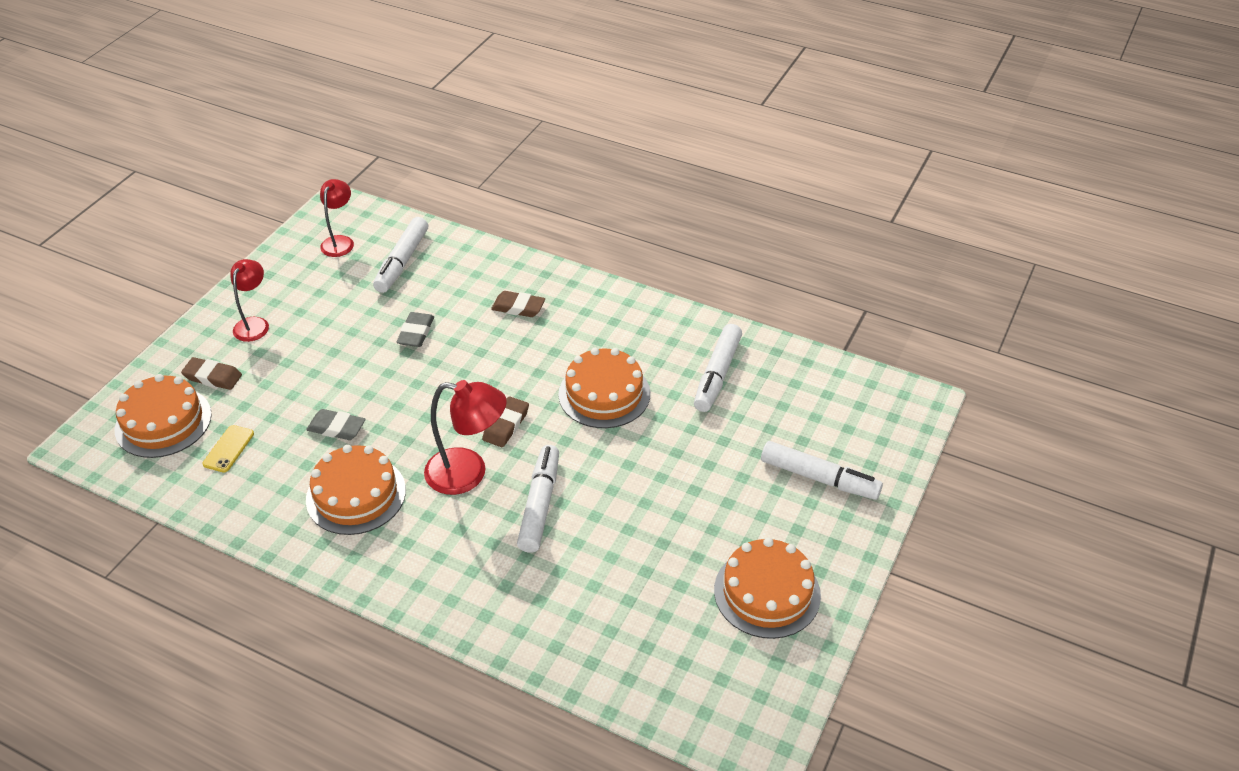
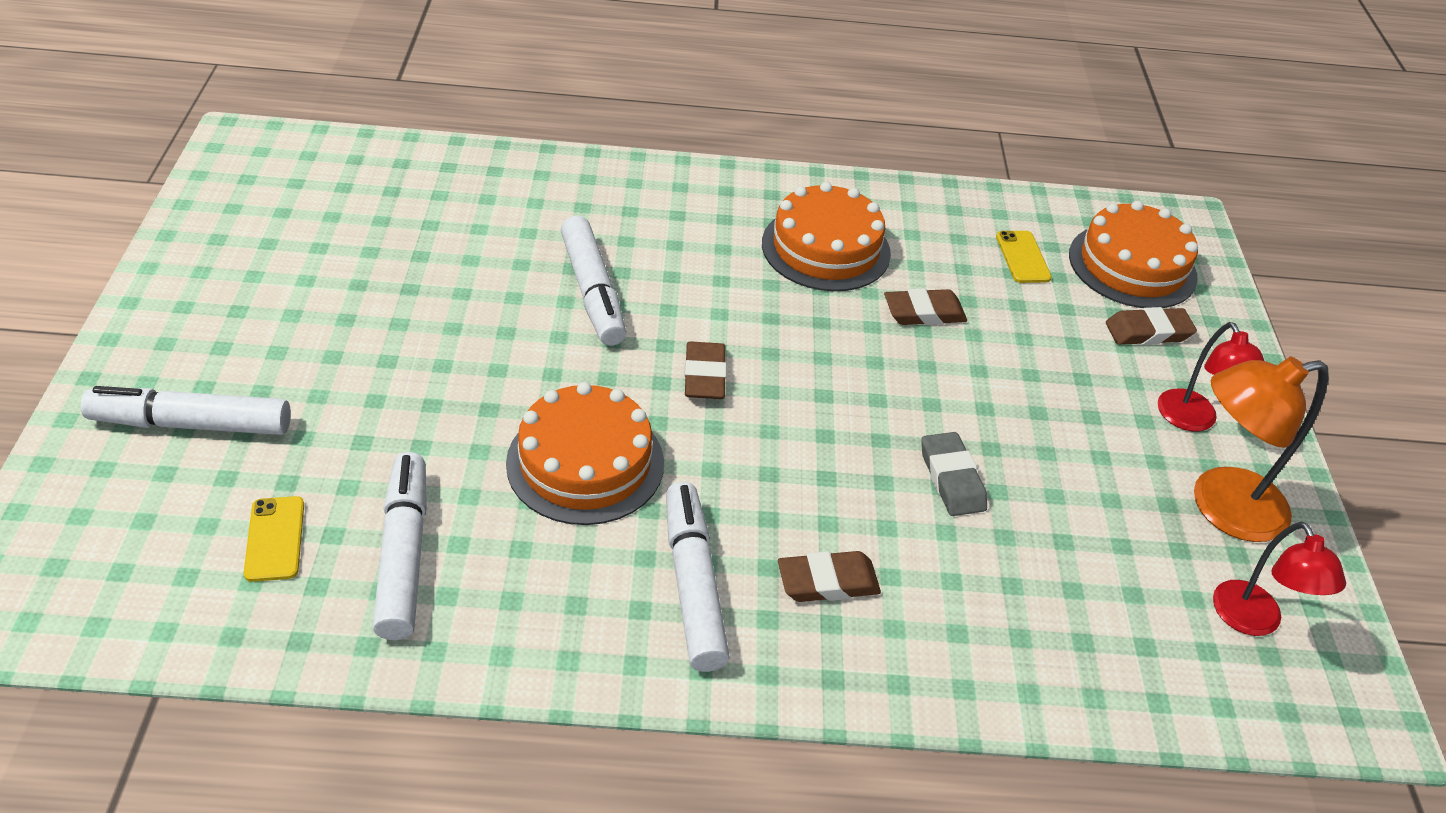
camera: 150 degrees right, 0 degrees up
(295, 283) = (1221, 508): none -> orange lamp
(336, 428) = (924, 313): grey eraser -> brown eraser
(402, 262) = (1106, 613): white marker -> white marker (693, 584)
(468, 473) = (709, 303): red lamp -> none
(767, 592) = (254, 268): orange cake -> none
(780, 400) = (275, 539): none -> yellow phone

